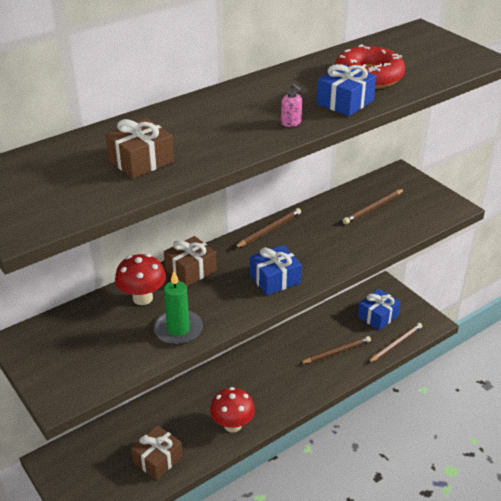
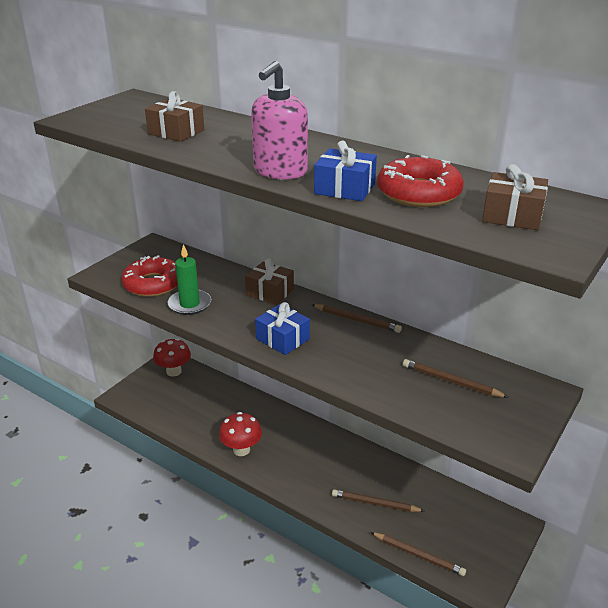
camera: 70 degrees right, 5 degrees down
(116, 352) = (153, 284): none -> red donut
(142, 298) = (221, 279): red mushroom -> red mushroom (174, 371)
(157, 459) = (188, 415): brown gift -> brown gift (512, 216)
(291, 122) = (280, 171): pink soap dispenser -> pink soap dispenser, size x2.42
(336, 352) = (375, 503): brown pencil -> brown pencil turned 150 degrees clockwise
(378, 316) = (456, 529): blue gift -> none

